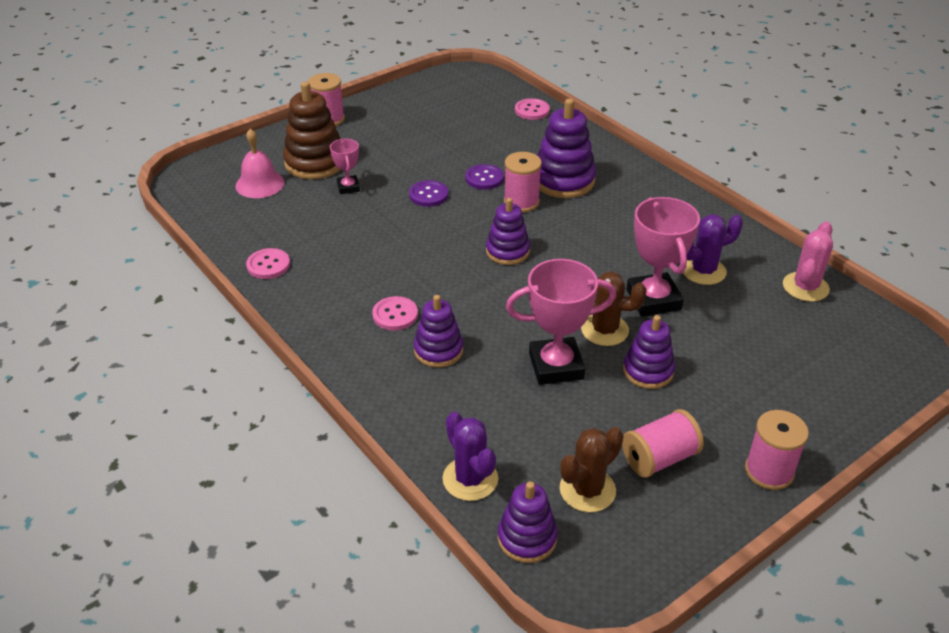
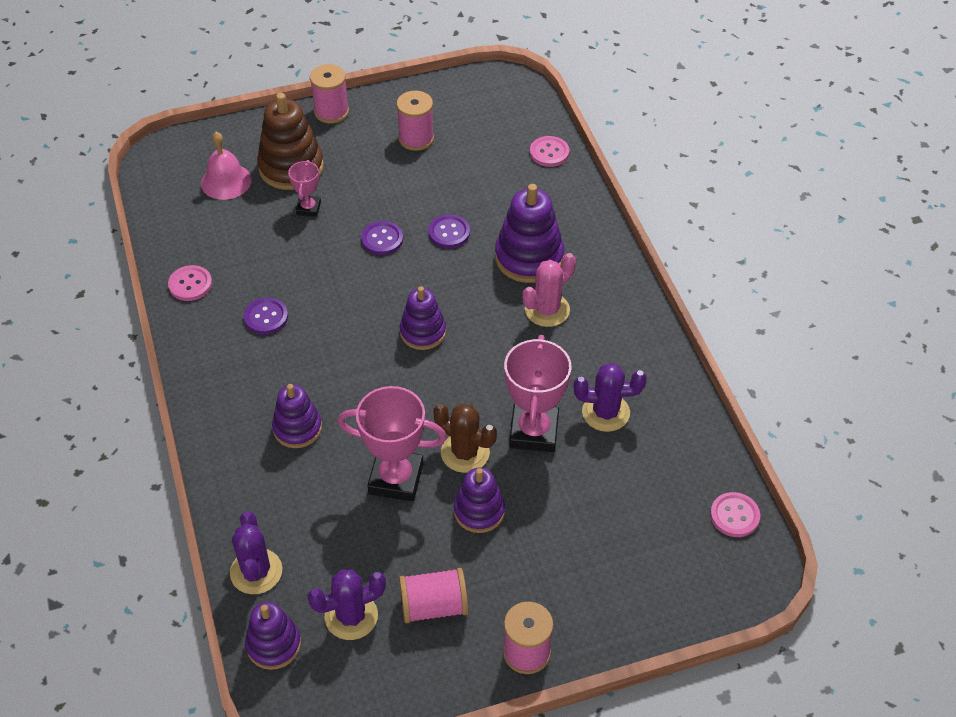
camera: 20 degrees right, 10 degrees up
(356, 273) = (266, 317): none -> purple button
(395, 315) = (278, 376): pink button -> pink button (734, 516)
(521, 202) = (470, 274): pink spool -> pink spool (416, 139)
(587, 490) = (351, 616): brown cactus -> purple cactus
(805, 287) = (699, 463): pink cactus -> pink cactus (547, 310)

